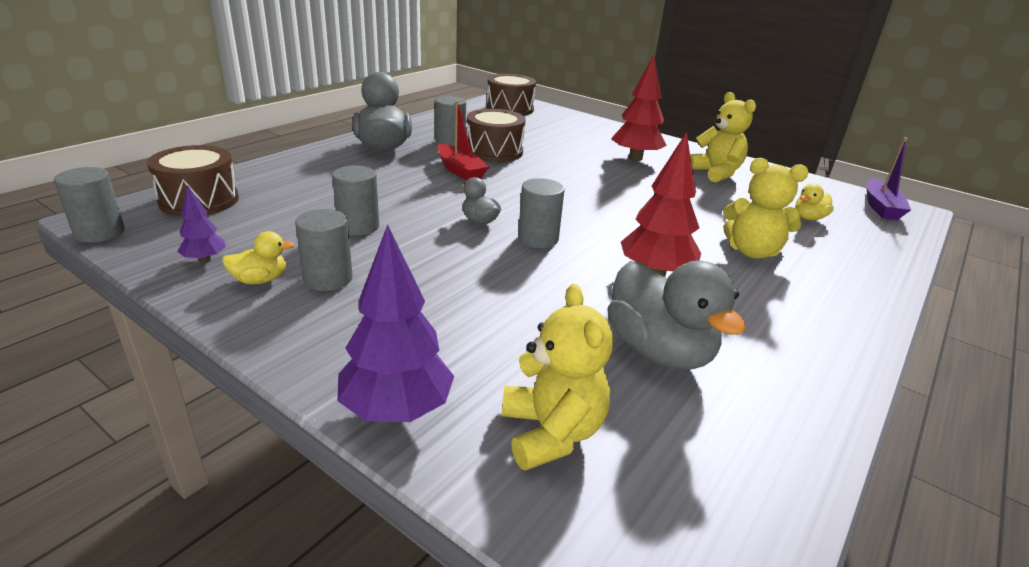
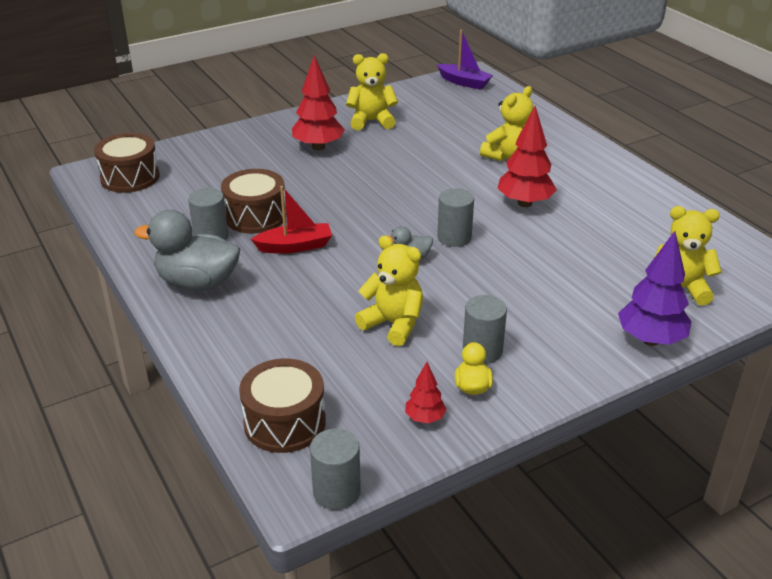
camera: 65 degrees left, 5 degrees up
(205, 260) = (424, 418): purple tree -> red tree
(358, 226) = (393, 324): grey cylinder -> yellow teddy bear
(659, 351) = (614, 231): grey duck -> none
(808, 218) = (468, 115): yellow duck -> none

